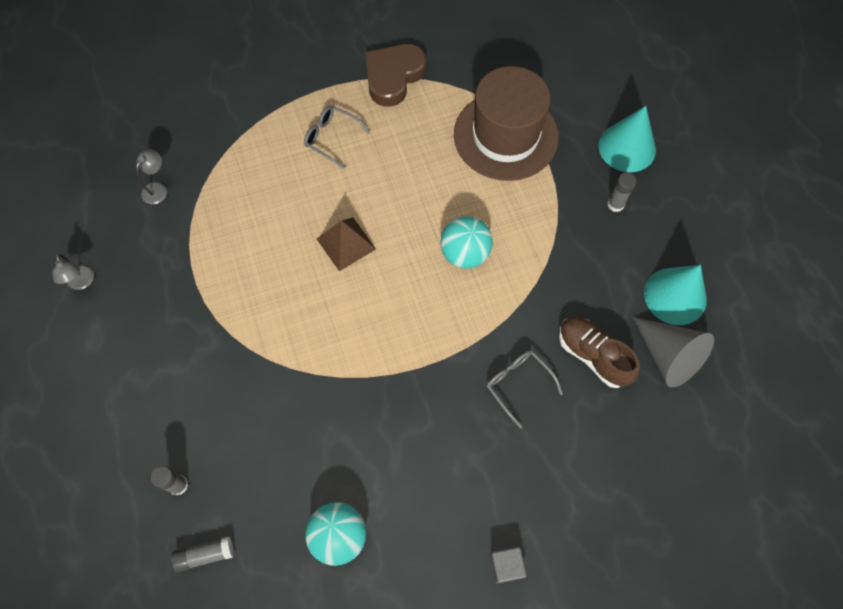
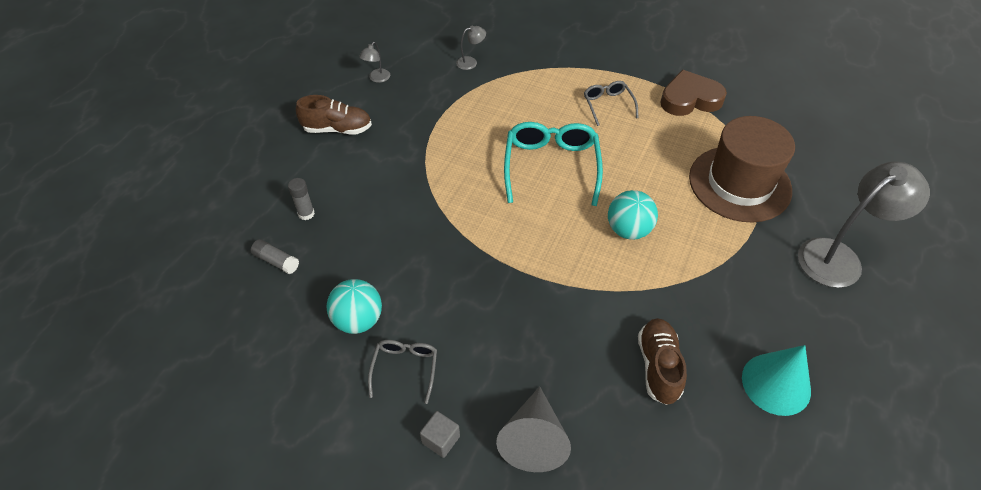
camera: 45 degrees right, 15 degrees down
(105, 372) = (337, 129): none -> brown shoe
(346, 244) = (551, 166): brown pyramid -> turquoise glasses
(518, 384) = (578, 337): grey glasses -> grey glasses (405, 368)
(615, 204) = (787, 285): grey glue stick -> none
(627, 147) = (839, 257): turquoise cone -> grey lamp
(668, 356) = (723, 418): grey cone -> grey cone (533, 439)

